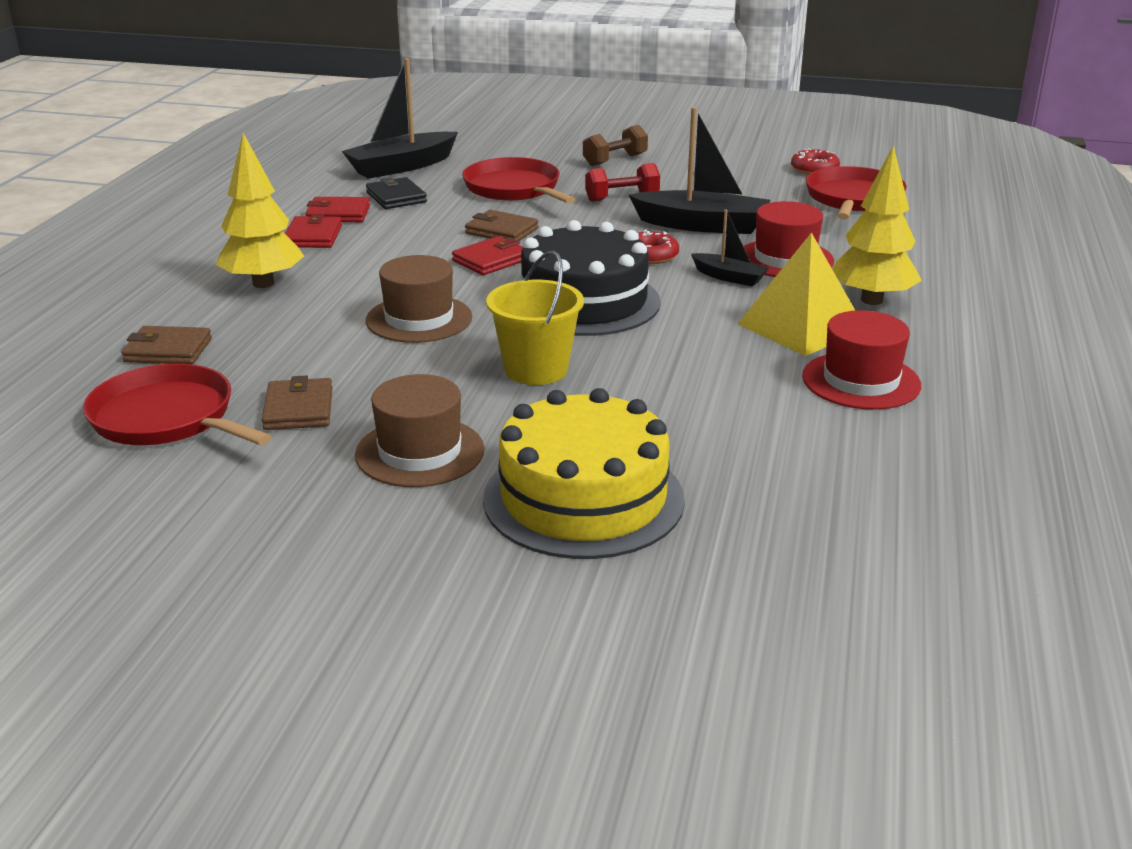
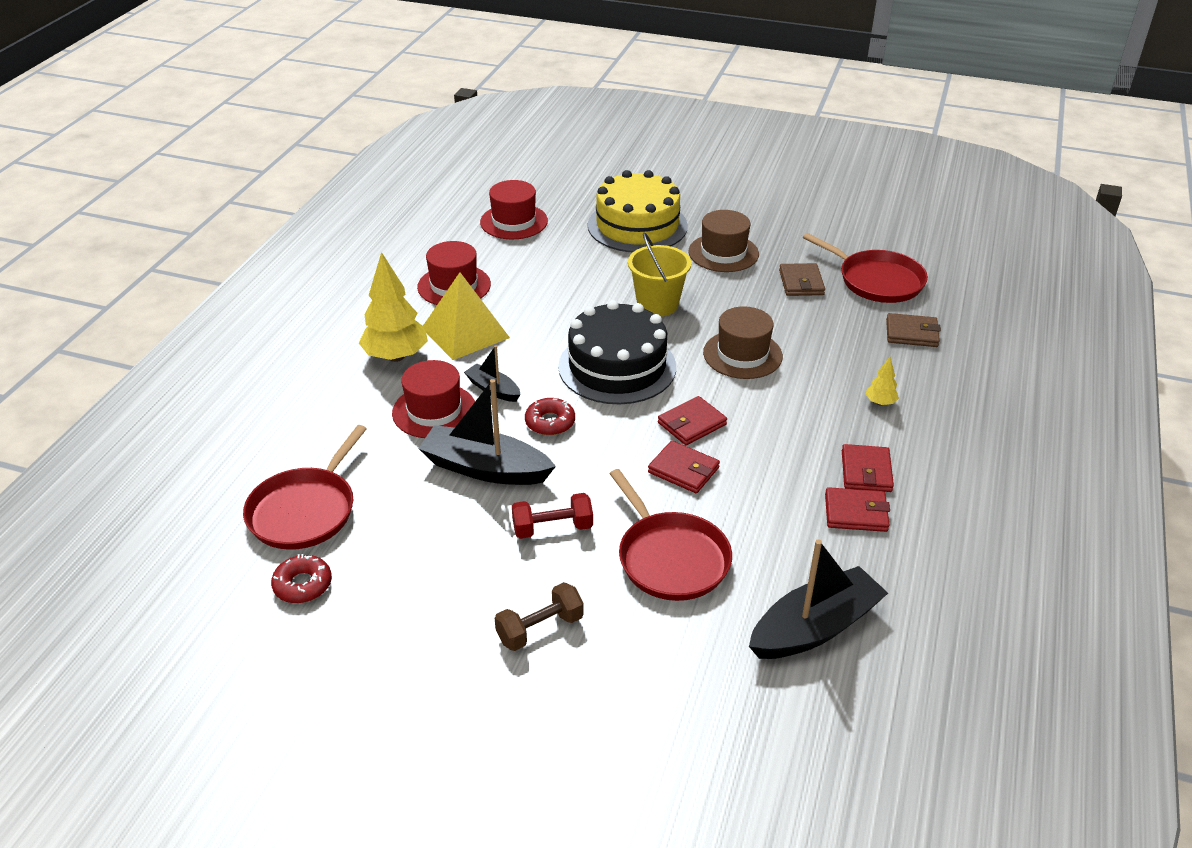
camera: 175 degrees left, 10 degrees up
(263, 283) = (880, 403): yellow tree -> yellow tree, size x0.46
(396, 197) = (803, 546): black wallet -> none
(501, 231) = (683, 470): brown wallet -> red wallet
(831, 495) = (514, 221): none -> red hat

